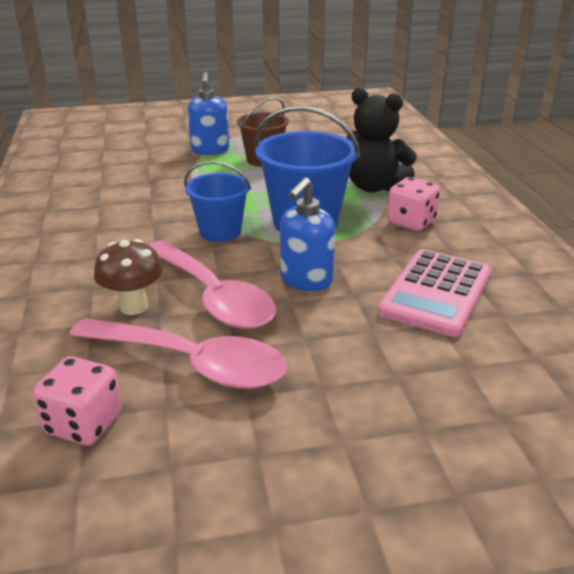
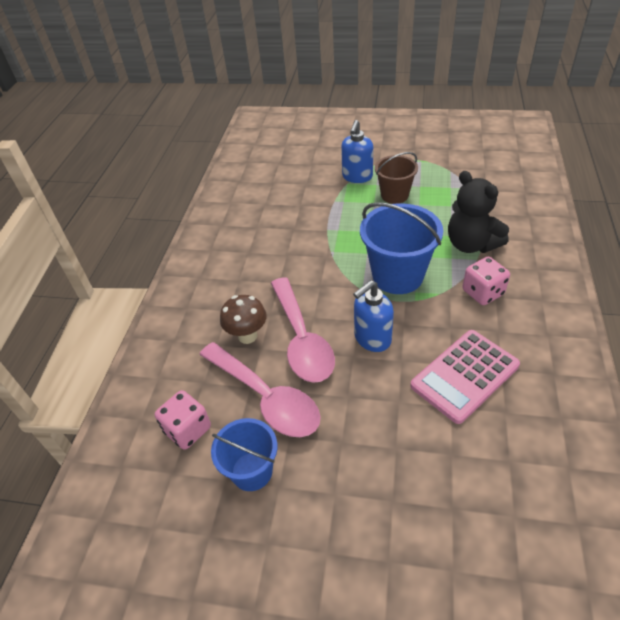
camera: 25 degrees right, 15 degrees up
(220, 231) = (331, 273): blue bucket -> blue bucket (252, 471)

